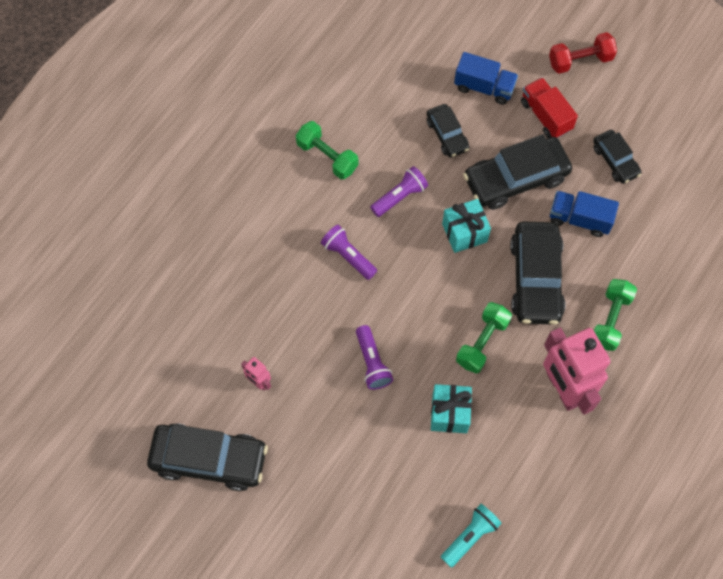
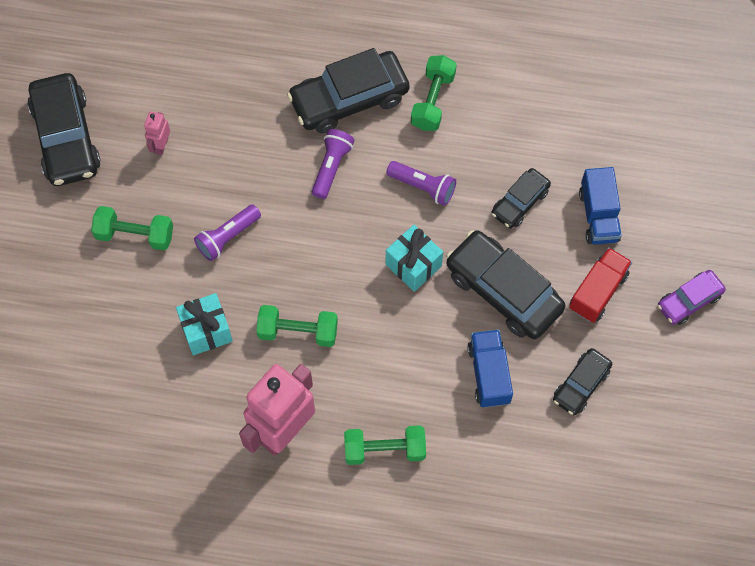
camera: 65 degrees right, 0 degrees up
(333, 437) = (135, 234): none -> green dumbbell
(470, 536) = (87, 401): turquoise flashlight -> none
(535, 279) = (395, 356): black car -> black car (349, 99)
(580, 60) = (689, 301): red dumbbell -> purple car

